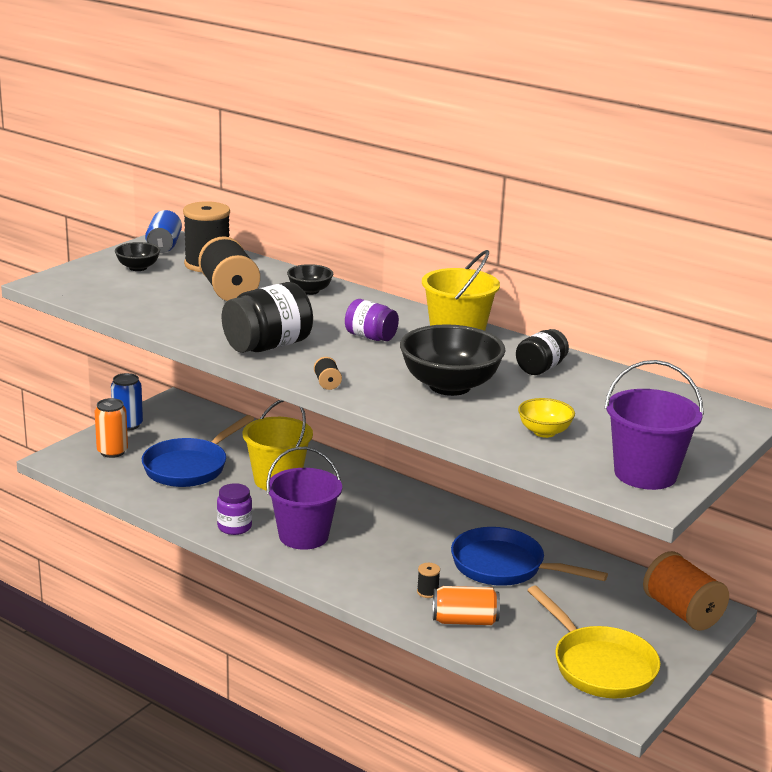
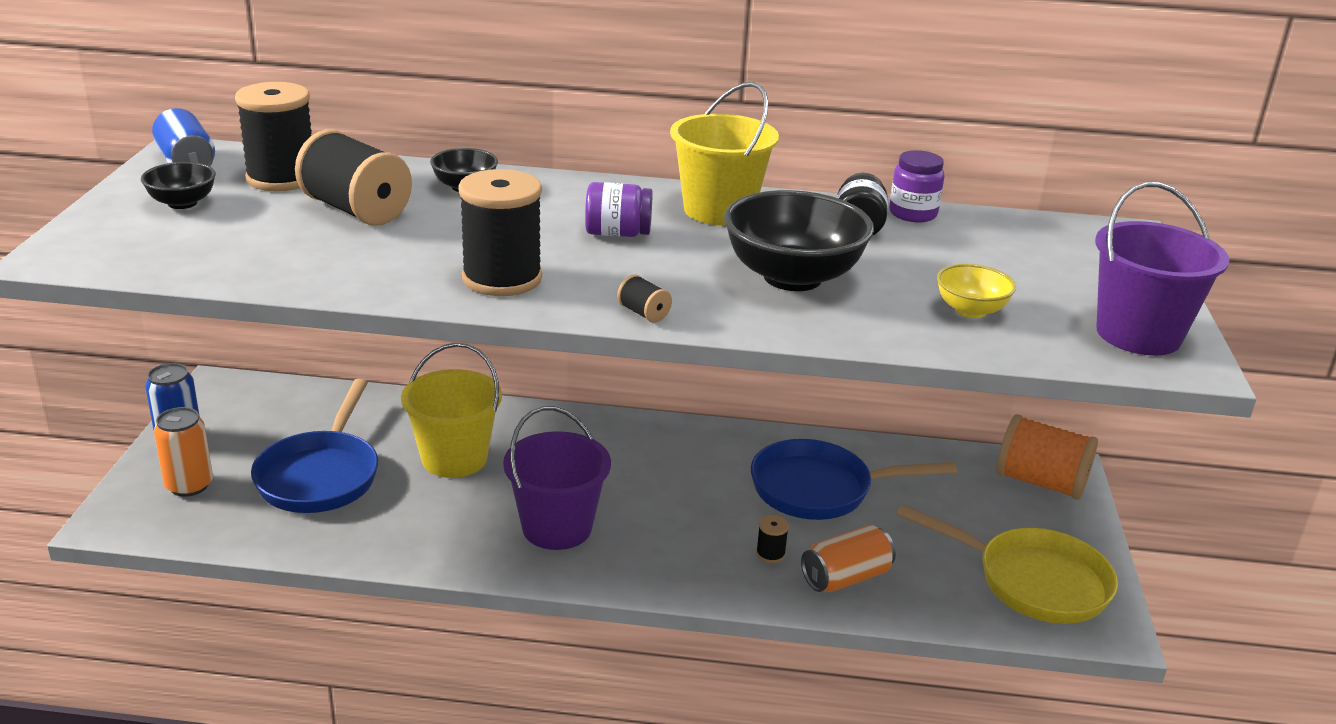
camera: 30 degrees left, 5 degrees up
(234, 527) = (457, 545): purple jar -> purple jar (913, 214)
(267, 346) = (502, 279): black jar -> black spool

